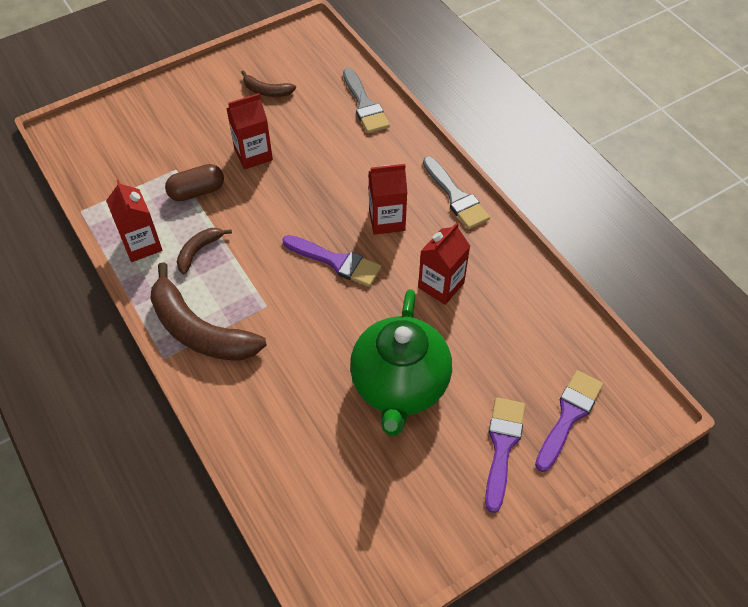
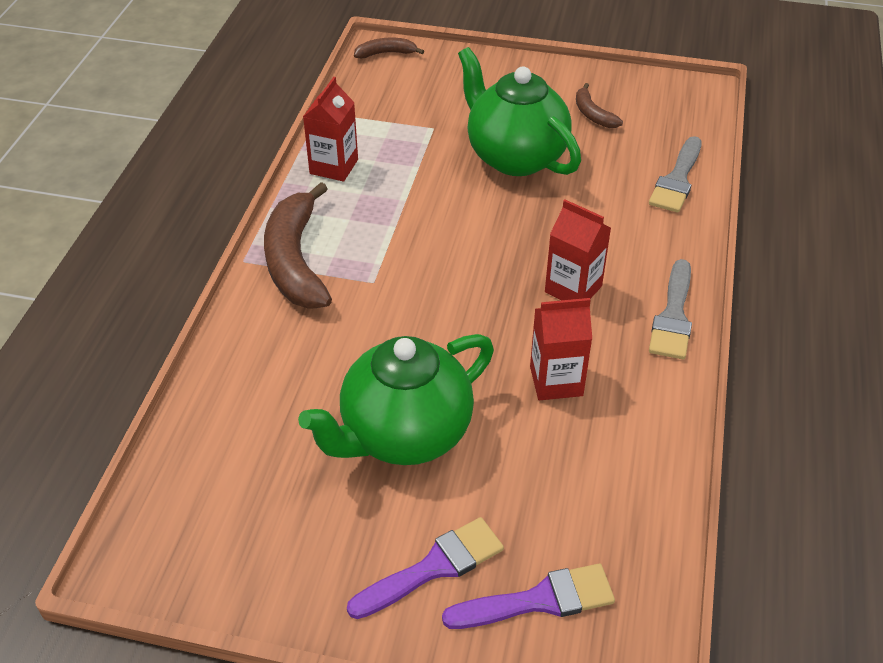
camera: 45 degrees right, 10 degrees down
(197, 191) = (429, 155): brown capsule -> none
(198, 251) = (372, 201): brown banana -> brown banana (386, 53)
(253, 154) = (515, 157): red carton -> green teapot
(336, 262) = (479, 290): purple brush -> none

